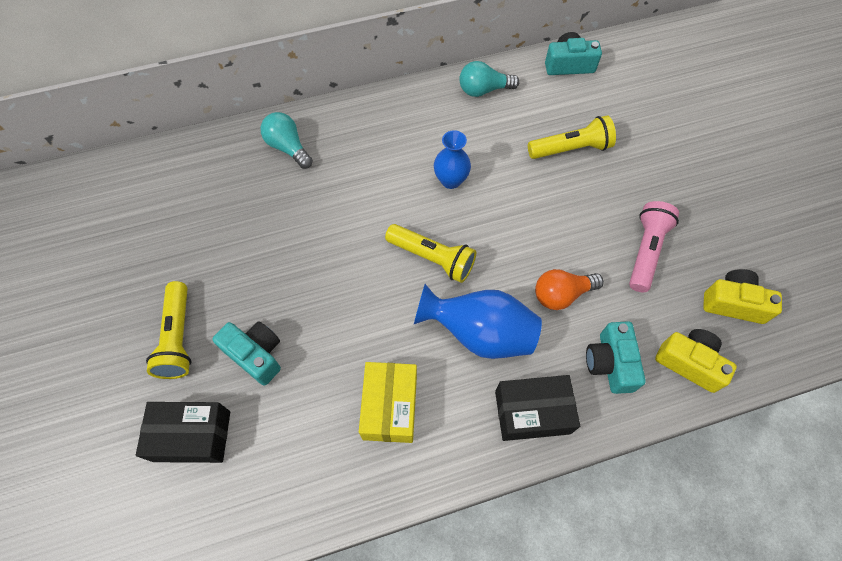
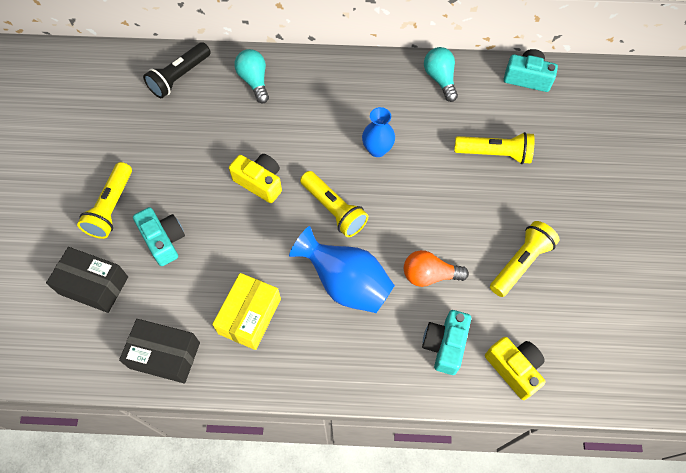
camera: 20 degrees right, 0 degrees up
(201, 167) = (179, 77): none -> black flashlight
(483, 90) = (440, 79): turquoise light bulb -> turquoise light bulb turned 60 degrees clockwise
(532, 412) = (361, 361): black box -> black box (165, 355)
(646, 251) = (520, 263): pink flashlight -> yellow flashlight
(733, 303) = (578, 333): yellow camera -> yellow camera (260, 182)

